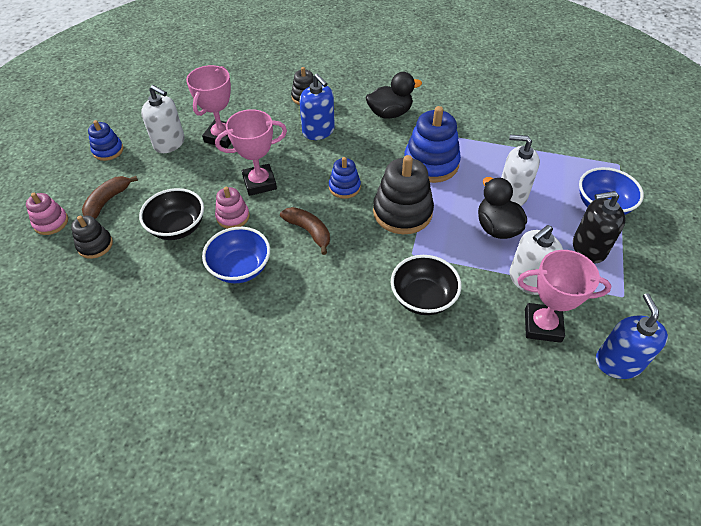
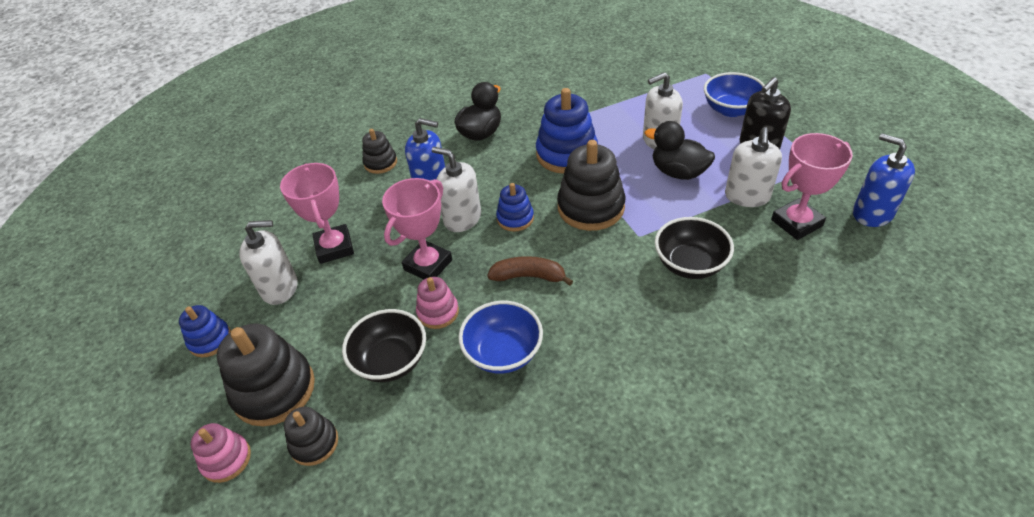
camera: 35 degrees left, 5 degrees down
(107, 201) = (274, 390): brown banana -> black stacking toy
(312, 166) = (462, 218): none -> white soap dispenser

